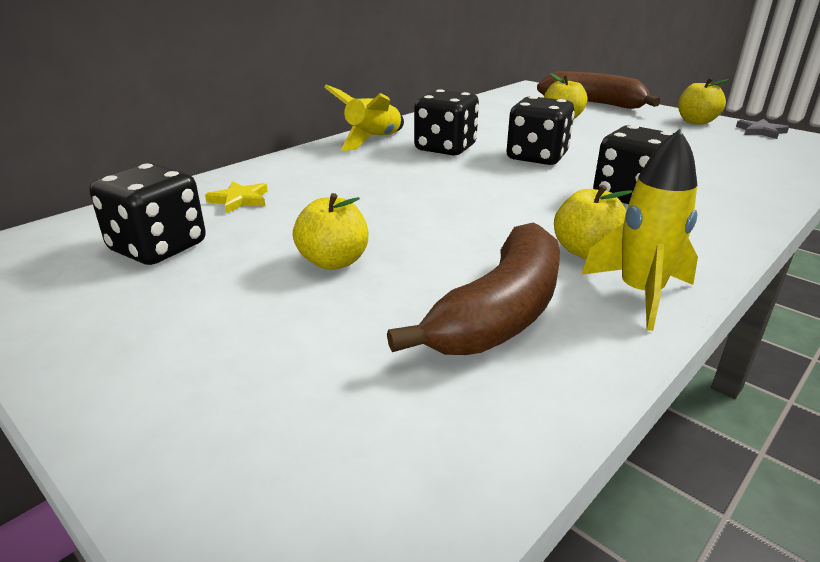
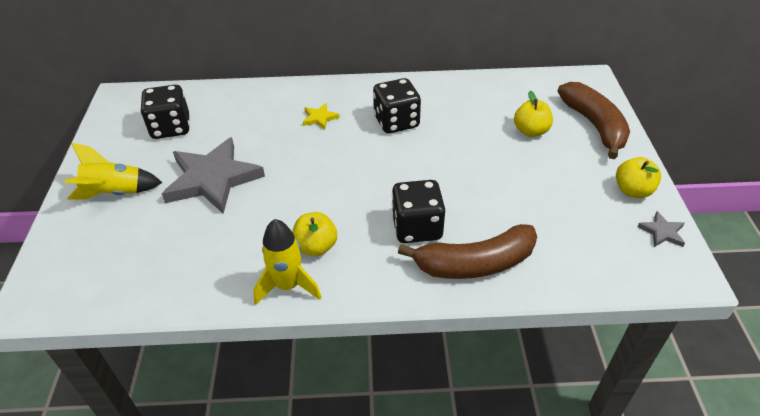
camera: 45 degrees right, 15 degrees up
(239, 200) = (238, 111): yellow star -> yellow star (319, 118)
(333, 261) = (213, 179): yellow apple -> grey star
(373, 140) = (370, 91): yellow rocket -> yellow rocket (115, 193)
(500, 313) = (221, 252): brown banana -> brown banana (474, 264)
(537, 157) = (433, 161): black dice -> none

